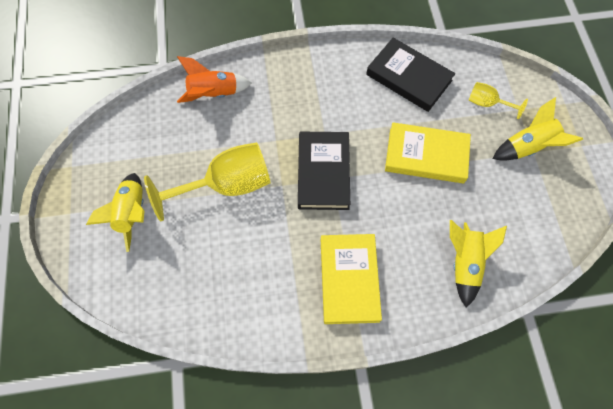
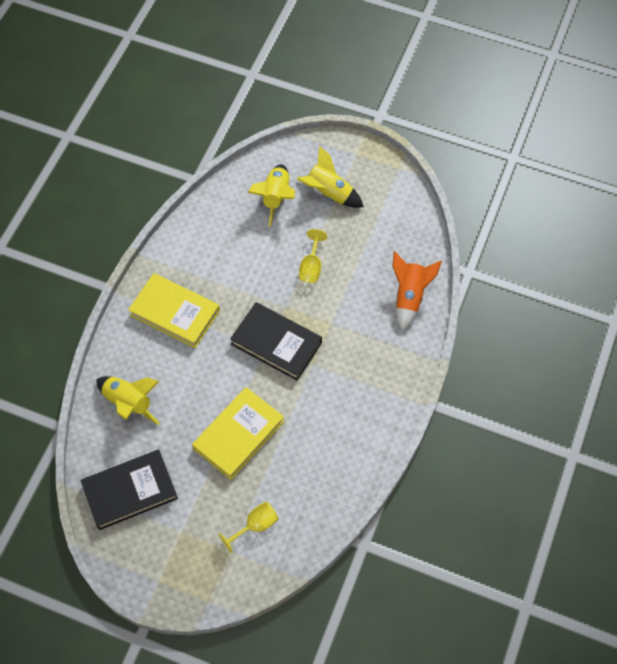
camera: 120 degrees right, 5 degrees down
(226, 185) = (311, 267): yellow goblet -> yellow goblet, size x0.50
(408, 77) = (328, 472): black book -> black book (130, 491)
(527, 147) = (189, 529): yellow rocket -> yellow rocket (276, 198)

